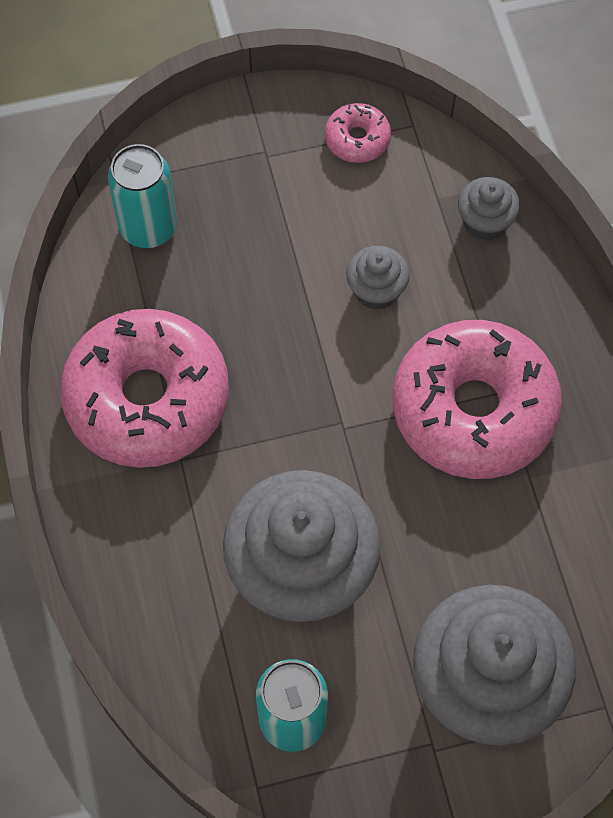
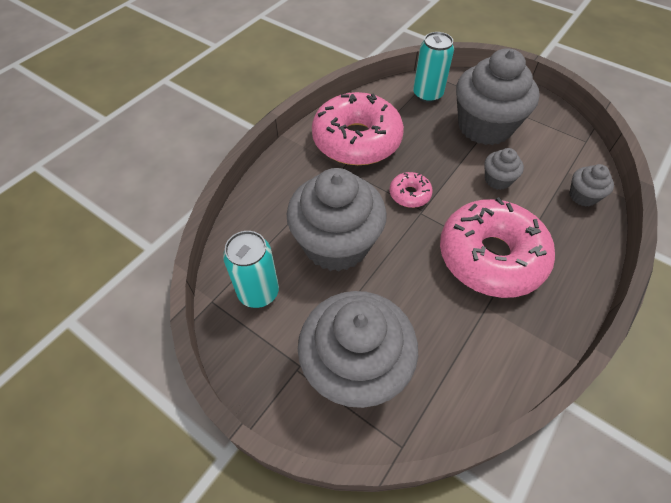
camera: 50 degrees right, 10 degrees down
(277, 215) = (484, 126): none -> grey cupcake
(357, 139) = (552, 128): pink donut -> pink donut (409, 194)

